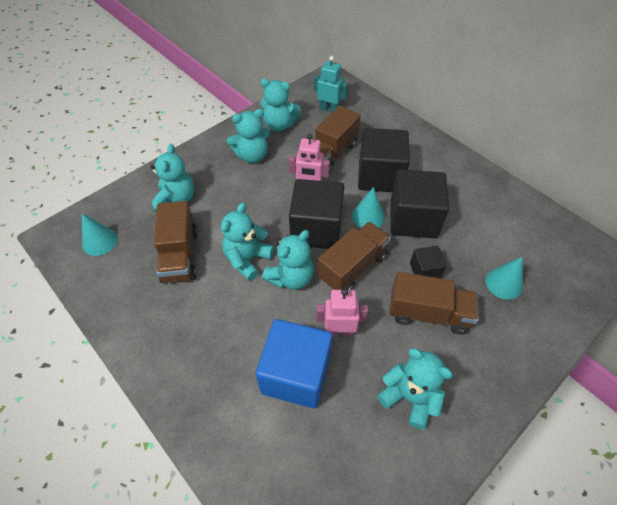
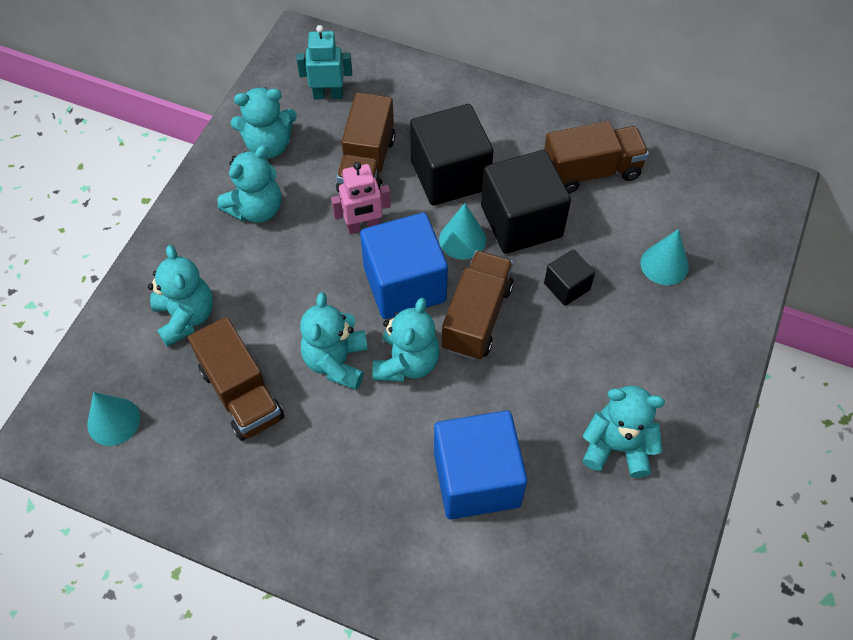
camera: 25 degrees left, 5 degrees up
(316, 229) = (404, 284): black cube -> blue cube
(339, 331) = (501, 405): pink robot -> none
(428, 313) = (594, 339): brown truck -> brown truck (591, 171)

